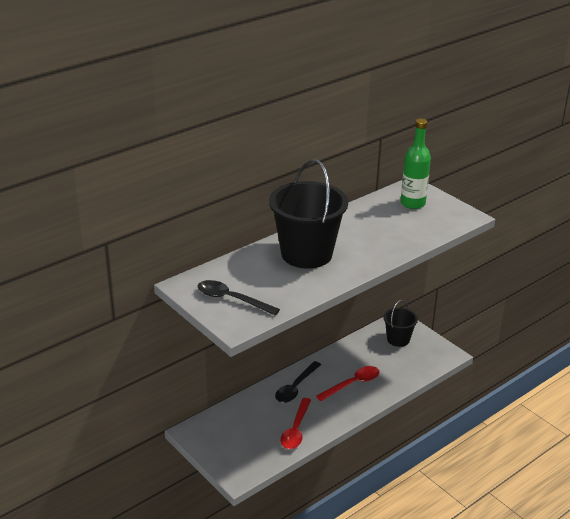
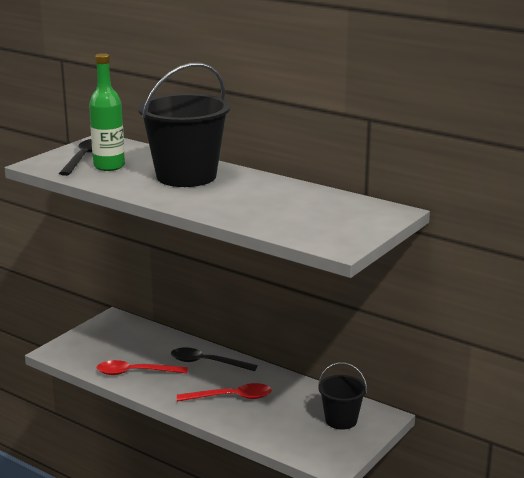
camera: 75 degrees right, 10 degrees down
(352, 384) = (231, 397): red spoon -> red spoon turned 45 degrees counterclockwise
(412, 203) = (347, 214): green bottle -> green bottle (109, 166)

